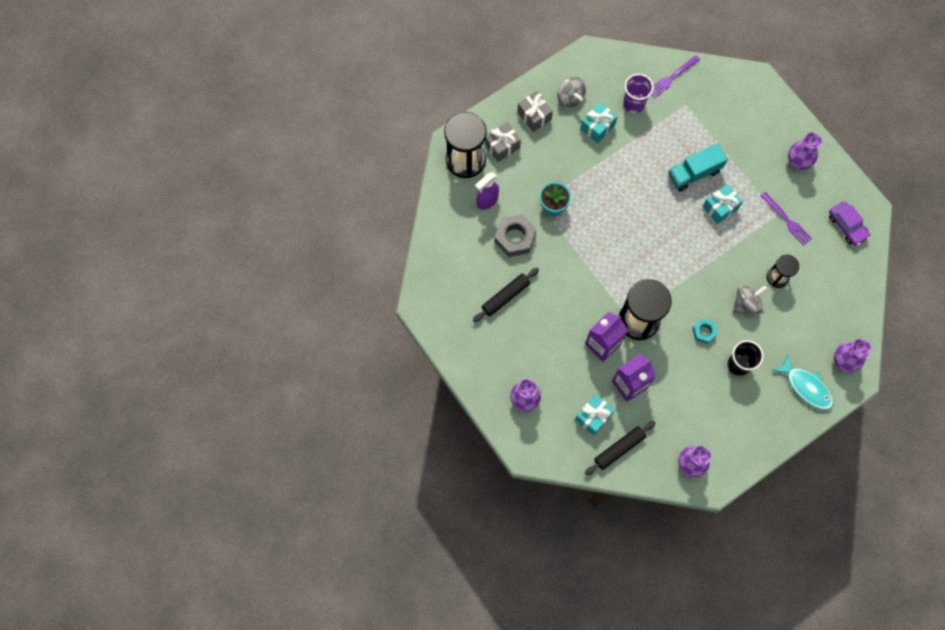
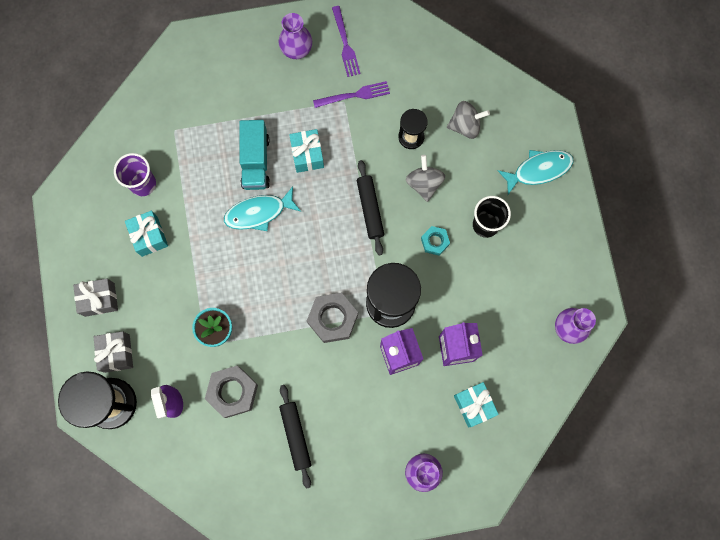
camera: 65 degrees left, 5 degrees up
(570, 98) = (99, 249): grey spinning top -> grey spinning top (465, 125)
(605, 283) = (332, 319): none -> grey nut
(619, 449) = (521, 395): black rolling pin -> black rolling pin (370, 209)
(656, 194) = (259, 212): none -> turquoise fish
(671, 78) = (134, 128): purple fork -> purple fork (345, 44)
(844, 361) = (529, 119): purple vase -> none
(847, 226) = (389, 40): purple car -> none

